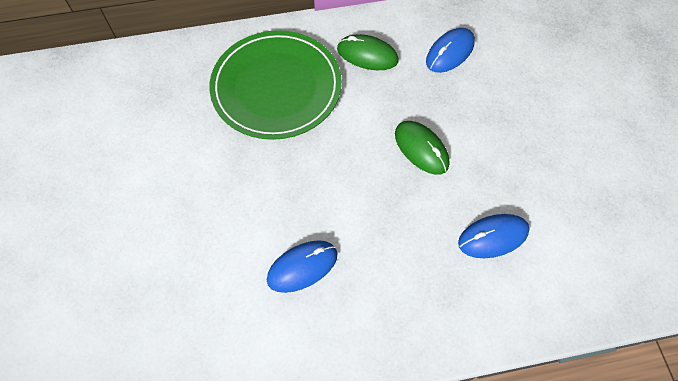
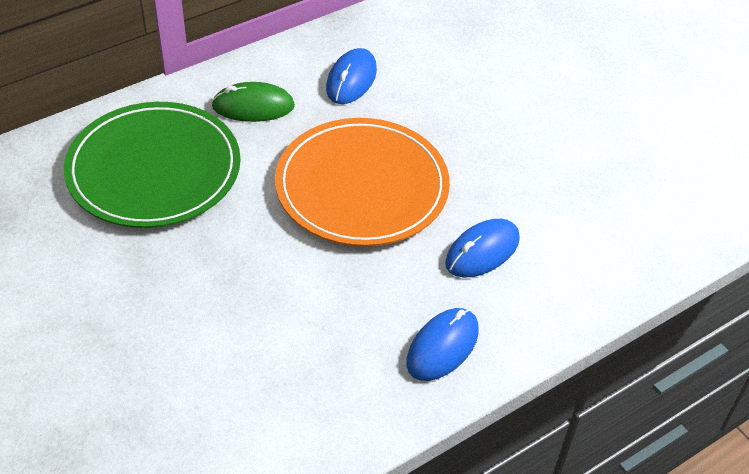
camera: 25 degrees left, 15 degrees down
(302, 267) = (274, 349): blue mouse -> blue mouse (442, 347)
(421, 149) = (362, 186): green mouse -> orange plate

